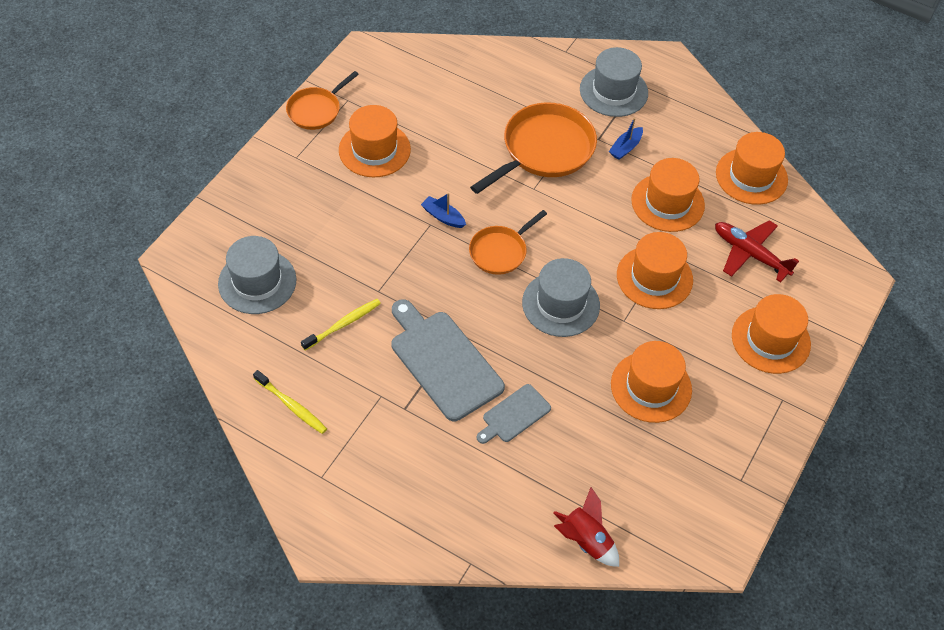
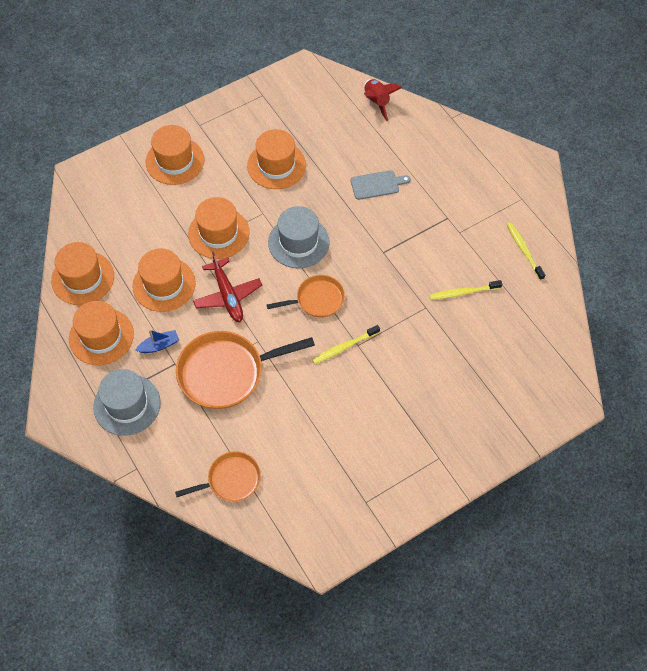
camera: 150 degrees left, 5 degrees up
(257, 282) = (515, 353): grey hat -> none
(316, 110) = (399, 503): orange pan -> orange pan (231, 480)
(374, 150) = (367, 436): orange hat -> orange hat (101, 336)
(443, 217) = (344, 347): blue boat -> yellow toothbrush
(443, 361) = (405, 237): grey cutting board -> none
(750, 254) = (137, 221): red plane -> red plane (228, 295)

